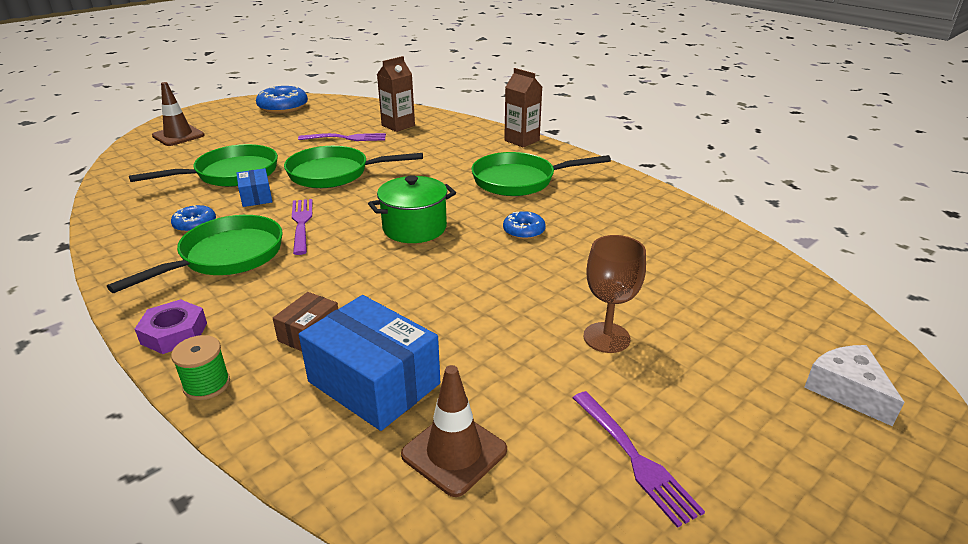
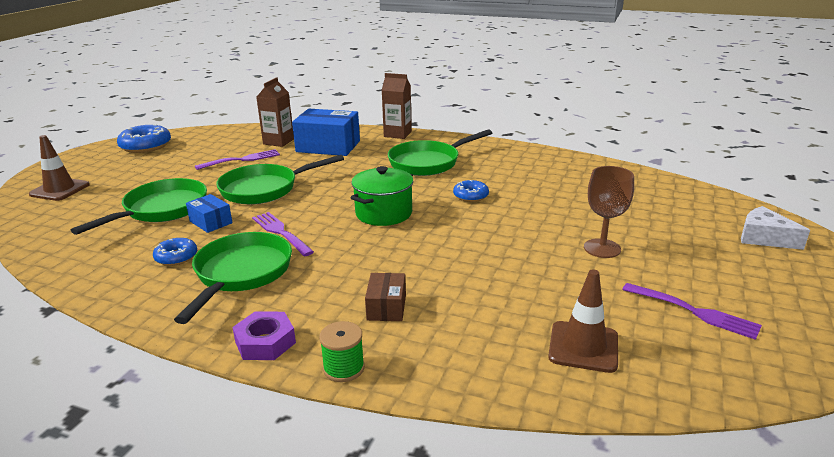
camera: 25 degrees left, 5 degrees down
(374, 382) = (477, 324): blue box -> blue box (328, 146)

